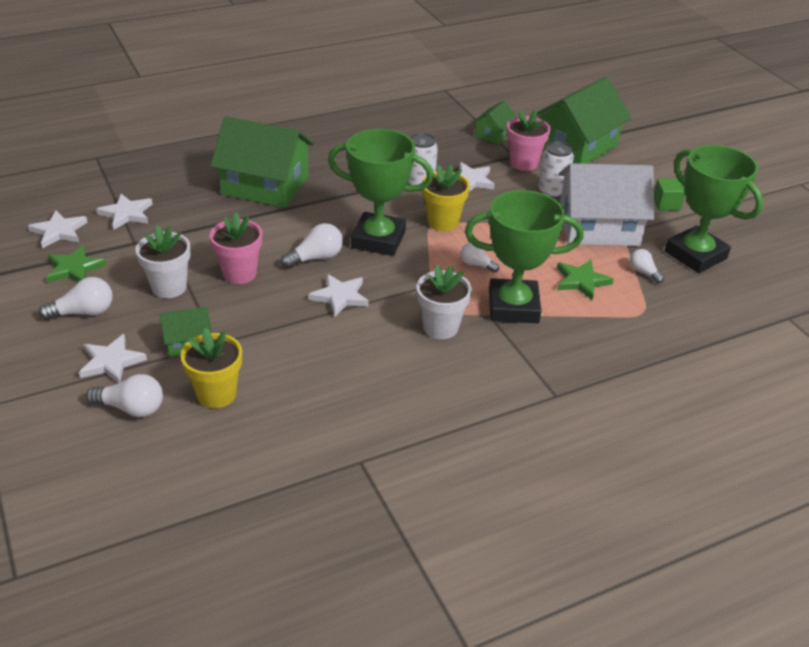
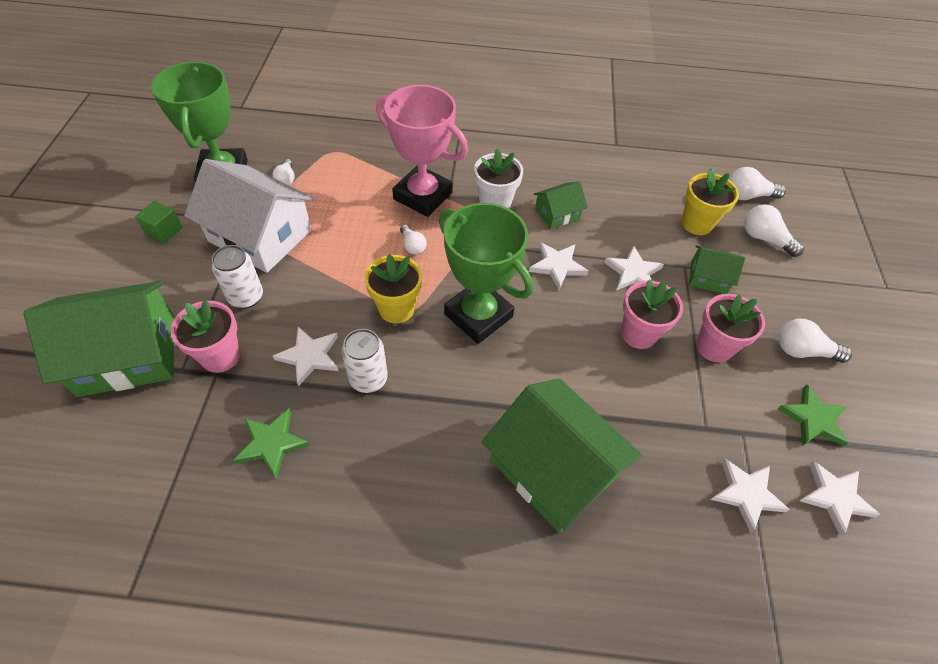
camera: 150 degrees left, 15 degrees up
(111, 362) = (778, 285): white star -> white star (633, 272)
(169, 287) = (714, 347): white flower pot -> pink flower pot
(315, 258) = (554, 320): white light bulb -> white light bulb (747, 196)
(493, 134) = (190, 431): green house -> green house (557, 214)
(513, 307) = (423, 196): green trophy -> pink trophy
(581, 281) = (344, 193): green star -> green star (272, 443)

